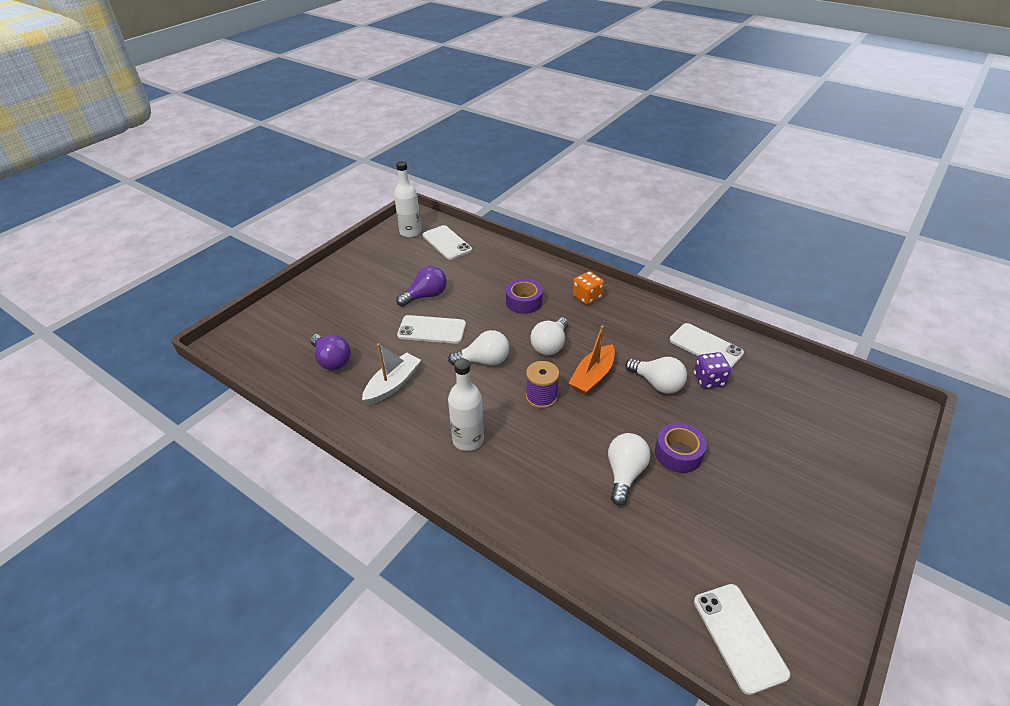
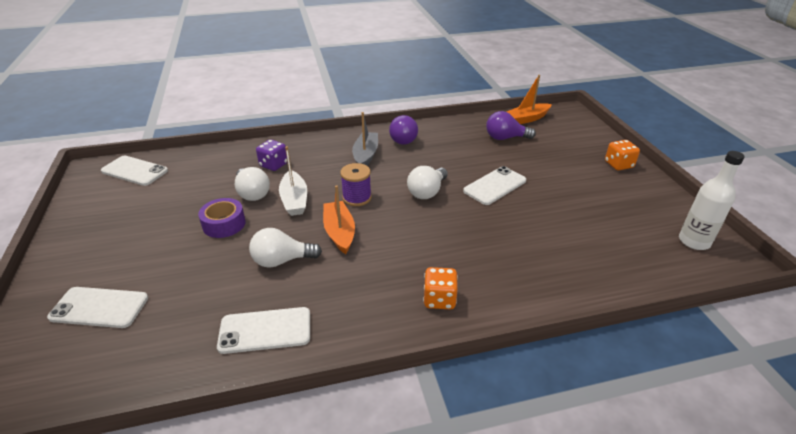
camera: 130 degrees right, 5 degrees down
(270, 364) = (526, 119): none -> orange boat
(328, 283) = (618, 165): none -> orange dice
(393, 384) = (451, 150): white boat -> white boat (294, 200)
(426, 296) = (549, 202): purple light bulb -> purple light bulb (404, 139)
(447, 243) = (648, 256): white phone -> white phone (99, 308)
(468, 440) = (366, 155): white bottle -> grey boat
(524, 302) = (480, 251): purple tape -> none
(550, 345) = (402, 232): white light bulb -> none
(709, 380) = (237, 295): purple dice -> purple dice (274, 165)

